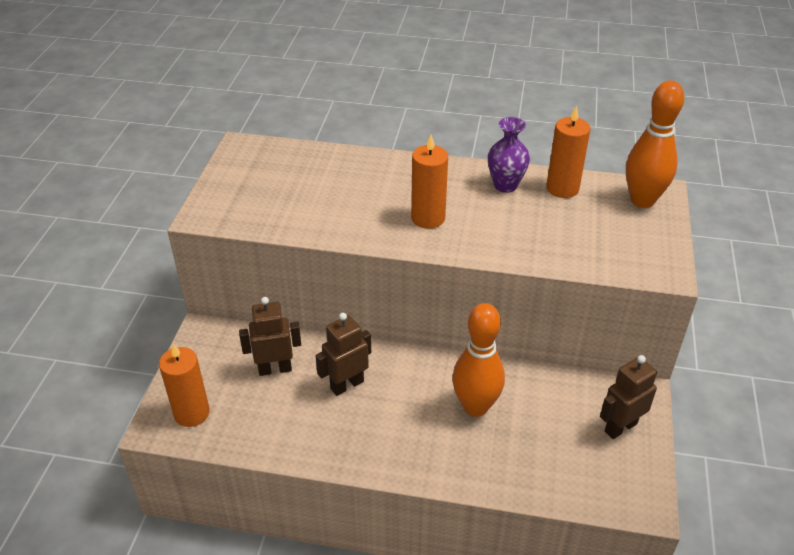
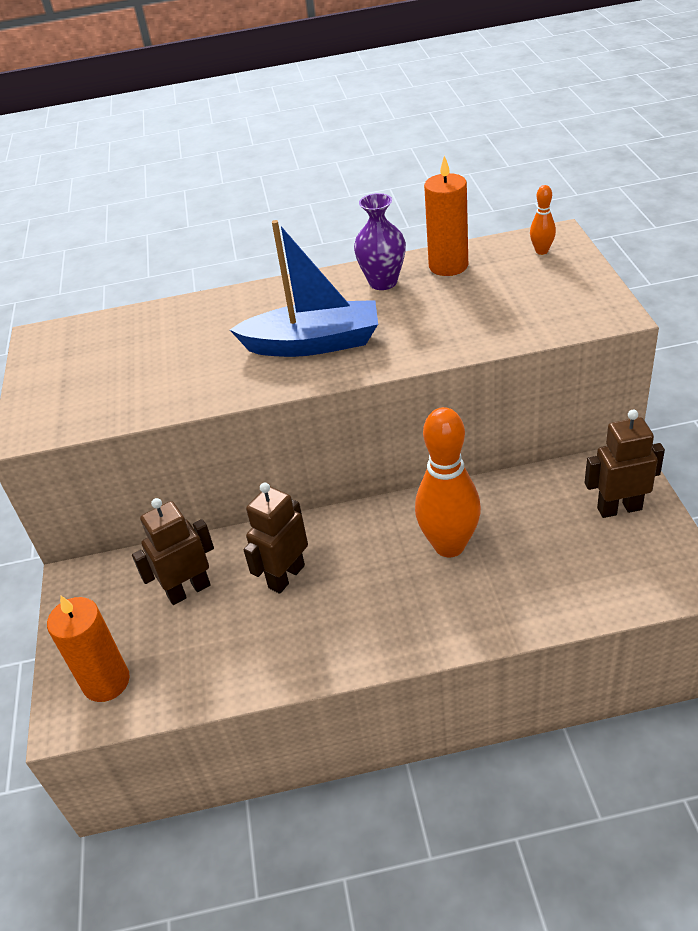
camera: 15 degrees left, 0 degrees up
(428, 218) = (313, 343): orange candle -> blue boat
(620, 427) = (619, 508): brown robot -> brown robot turned 45 degrees clockwise
(642, 200) = (541, 251): orange bowling pin -> orange bowling pin, size x0.44

